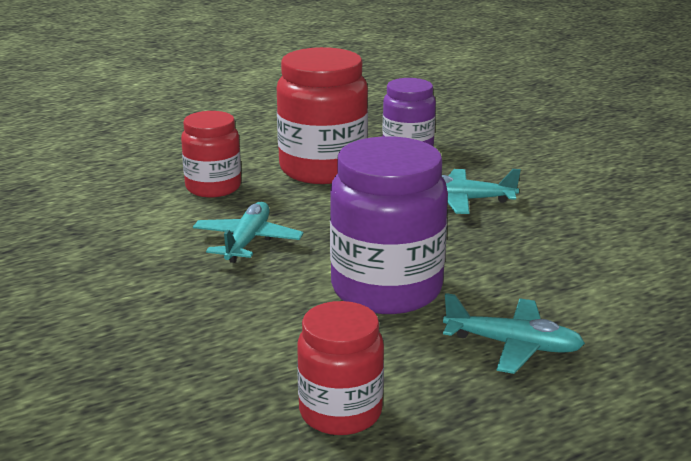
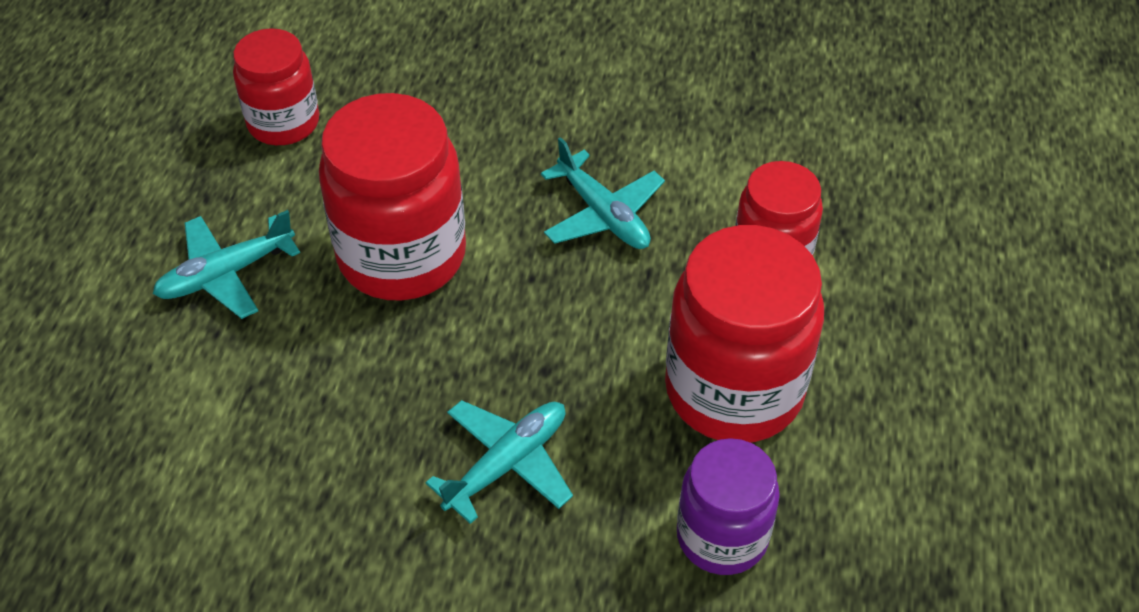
camera: 130 degrees right, 25 degrees up
(386, 289) = (402, 255): purple jar -> red jar

